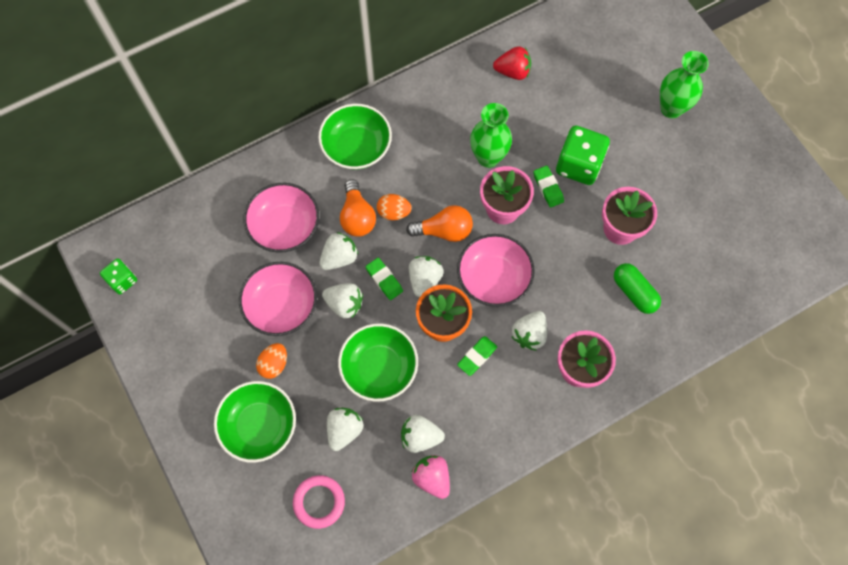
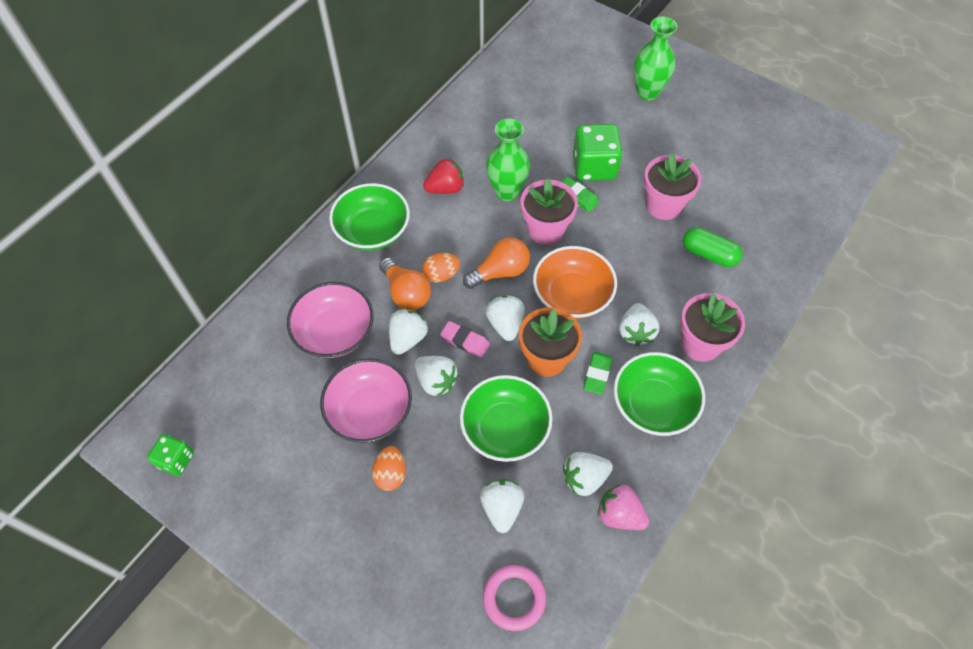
camera: 25 degrees left, 10 degrees down
(259, 426) = (406, 546): green bowl -> green bowl (653, 404)
(344, 304) = (436, 381): white strawberry -> white strawberry turned 45 degrees clockwise
(384, 280) = (465, 341): green eraser -> pink eraser
(493, 278) = (572, 295): pink bowl -> orange bowl
(513, 72) = (489, 113): red strawberry -> red strawberry (445, 188)

